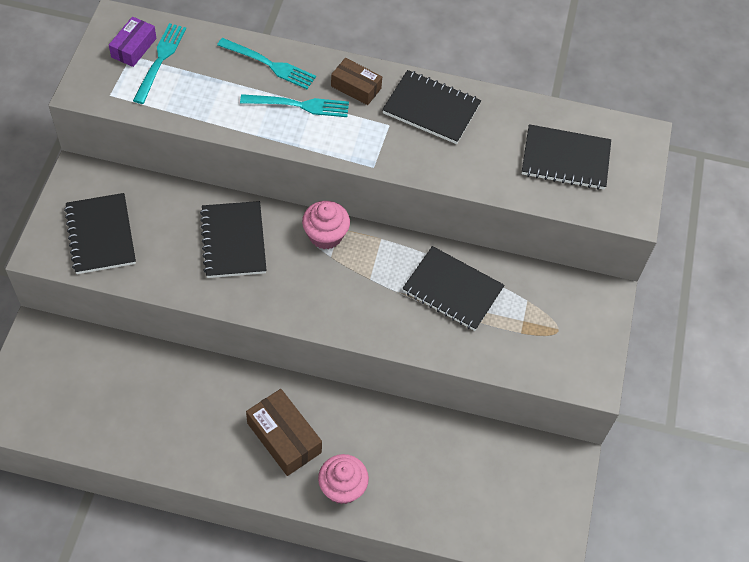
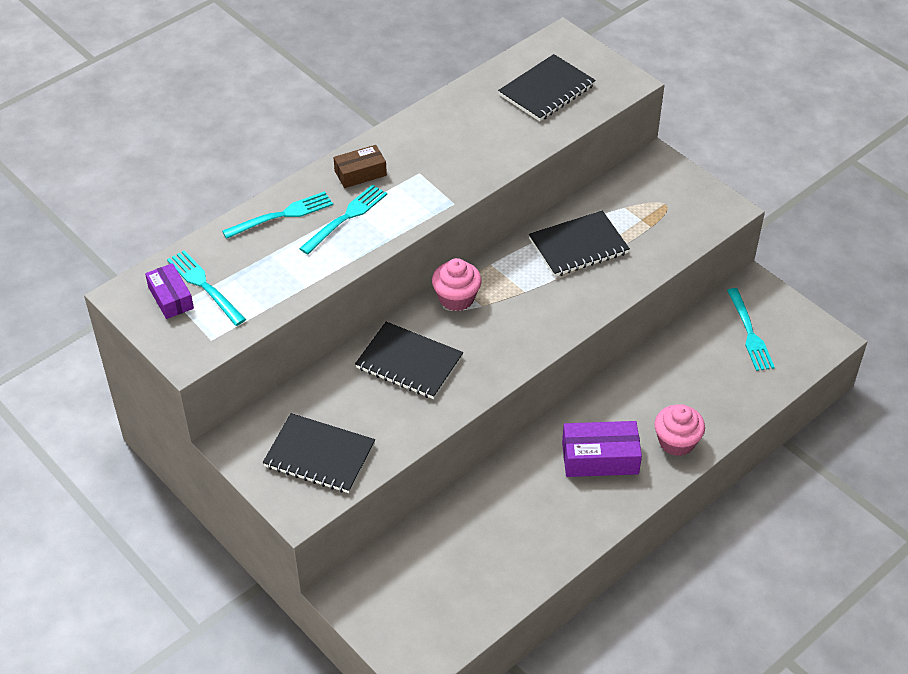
camera: 50 degrees left, 10 degrees down
(284, 438) = (600, 458): brown box -> purple box
(431, 109) = (426, 139): black notebook -> none
(509, 484) = (750, 333): none -> turquoise fork

